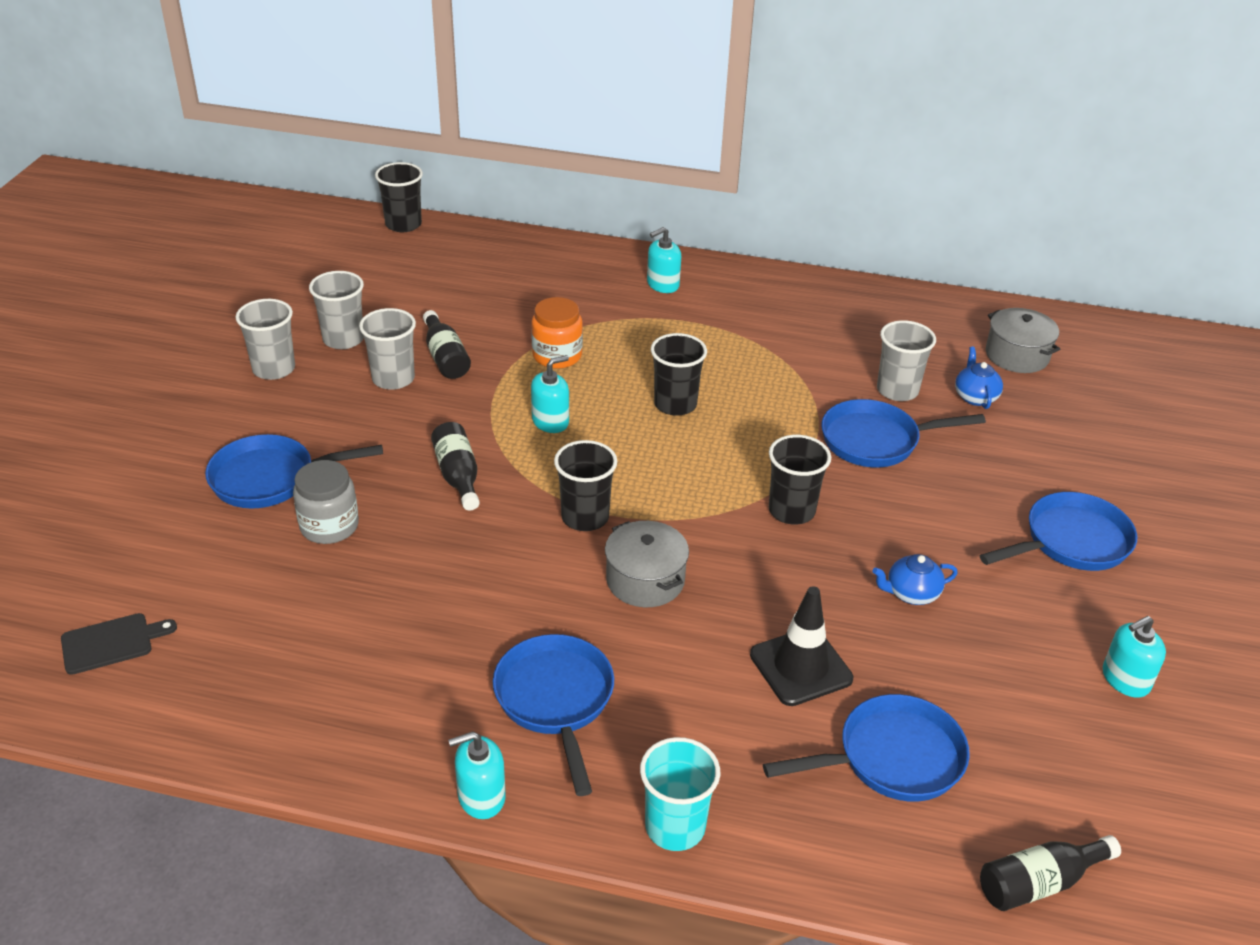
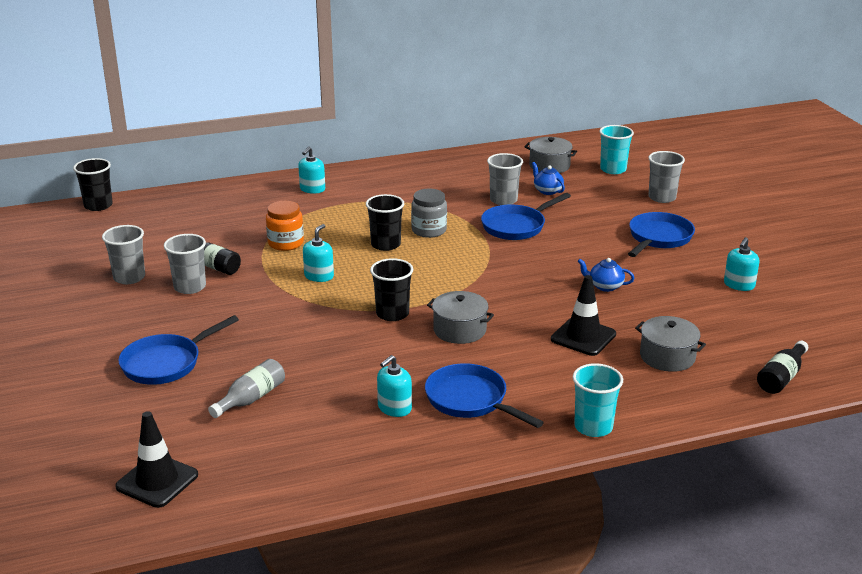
camera: 30 degrees left, 10 degrees down
(111, 643) = (157, 481): black cutting board -> black traffic cone
(274, 369) = (97, 308): grey cup -> grey cup (662, 197)
(310, 572) = (251, 399): none -> grey bottle
(329, 526) = (236, 372): grey jar -> grey jar (429, 230)
(458, 476) = (291, 321): black bottle -> none
(481, 797) = (477, 457): turquoise soap dispenser -> turquoise soap dispenser (394, 408)
(791, 511) = (505, 272): black cup -> none
(892, 758) = (667, 357): blue pan -> grey pot
(911, 594) = (605, 286): blue teapot -> blue teapot turned 60 degrees clockwise
(1109, 394) = (613, 169): none -> turquoise cup

